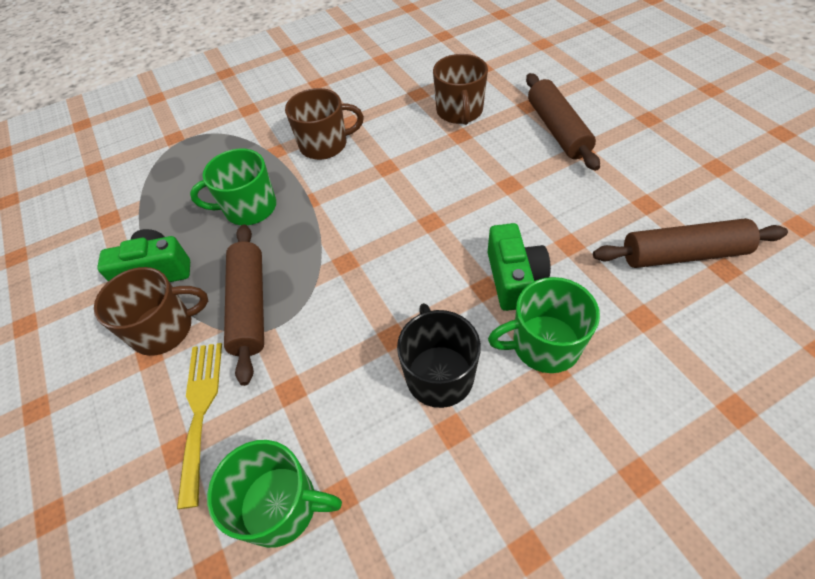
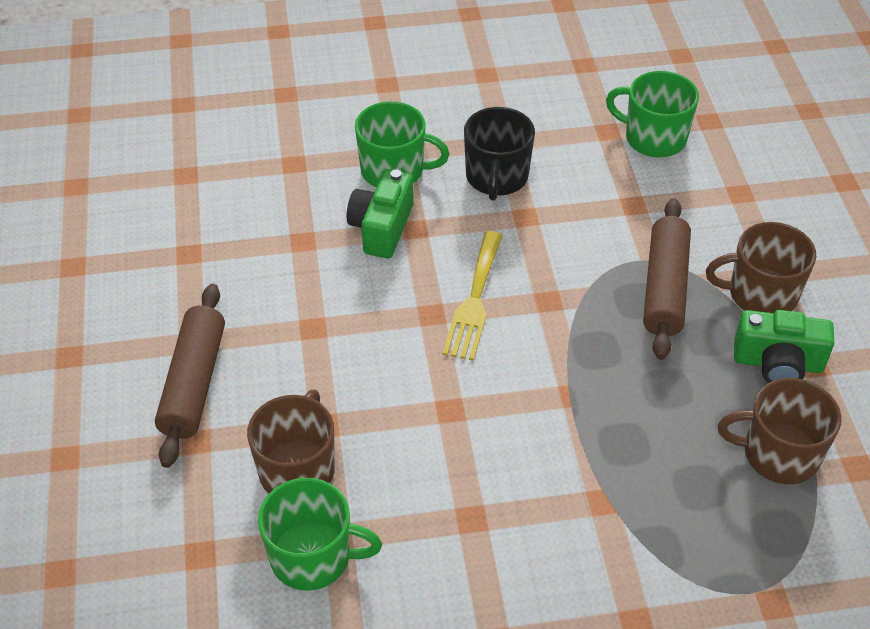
camera: 165 degrees left, 5 degrees down
(200, 410) = (719, 214): yellow fork -> yellow fork (474, 301)
(249, 208) = (654, 412): green mug -> green mug (312, 557)
(325, 145) = (523, 484): brown mug -> brown mug (778, 454)
(682, 254) = (208, 197): brown rolling pin -> none

